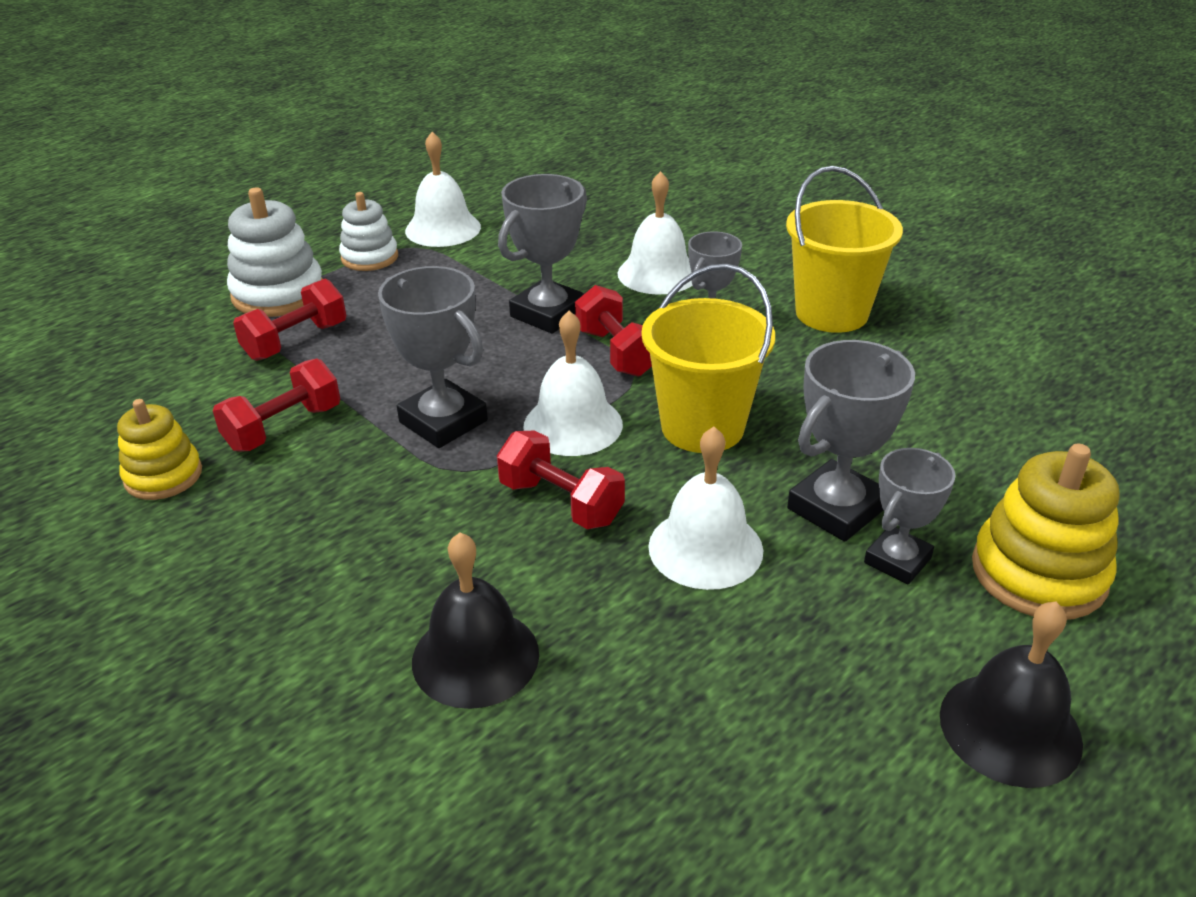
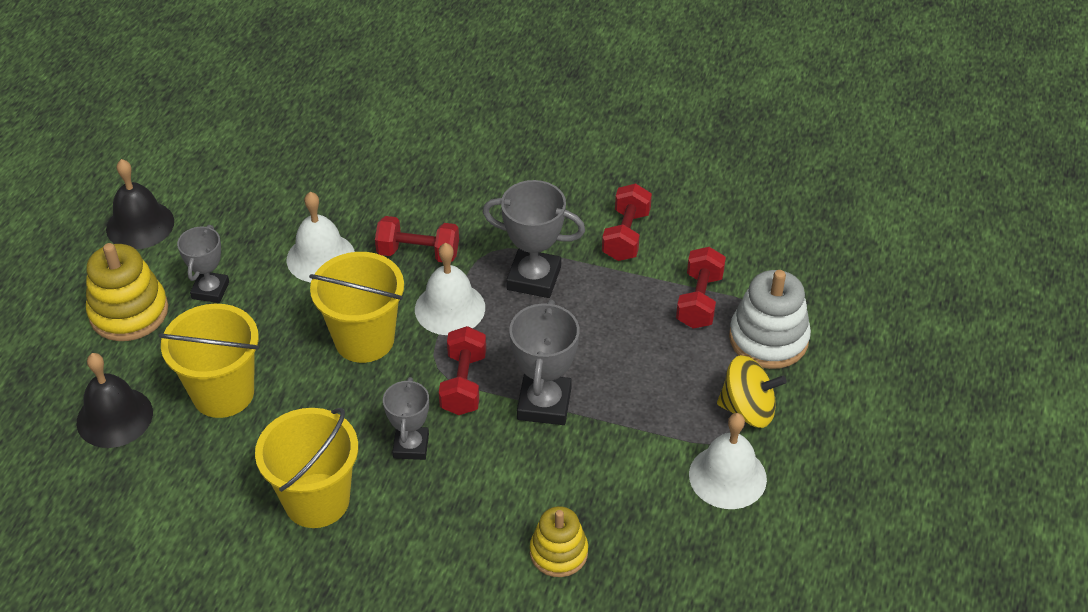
camera: 150 degrees right, 10 degrees up
(163, 476) = (655, 183): yellow stacking toy -> yellow stacking toy (558, 552)
(369, 257) = (748, 409): white stacking toy -> yellow spinning top
(475, 657) = (402, 164): black bell -> black bell (114, 417)
(616, 352) = (463, 384): red dumbbell -> red dumbbell turned 60 degrees clockwise
(658, 273) = (489, 493): white bell -> none
(836, 508) = (255, 311): grey trophy -> none
(910, 429) = (223, 393): none -> yellow bucket

